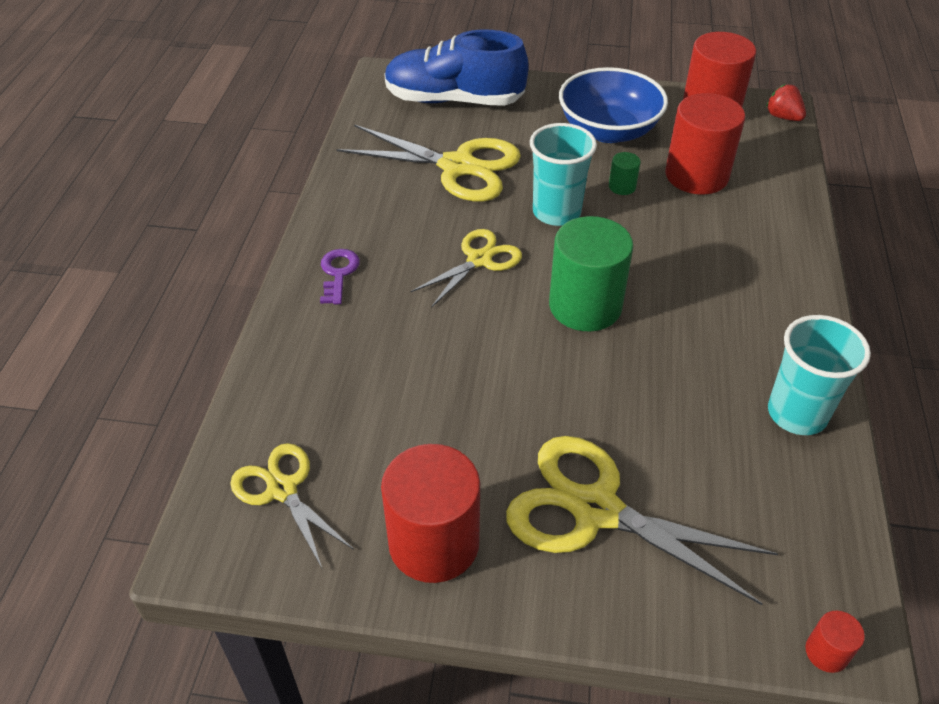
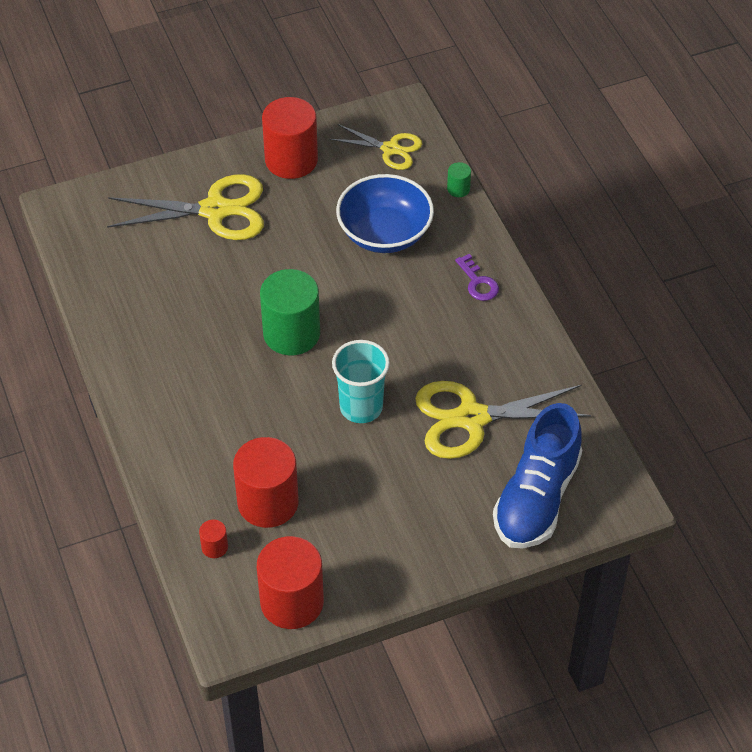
camera: 150 degrees right, 5 degrees up
(454, 100) = (536, 497): blue shoe -> blue shoe turned 135 degrees clockwise
(479, 260) = (389, 337): yellow scissors -> none
(608, 130) = (372, 524): blue bowl -> blue bowl (384, 233)
(622, 186) = (324, 459): green cylinder -> green cylinder (458, 189)
(783, 117) = (218, 624): red strawberry -> none
(797, 413) = (118, 316): turquoise cup -> none
(826, 652) = (69, 196): red cylinder -> red cylinder (214, 547)

